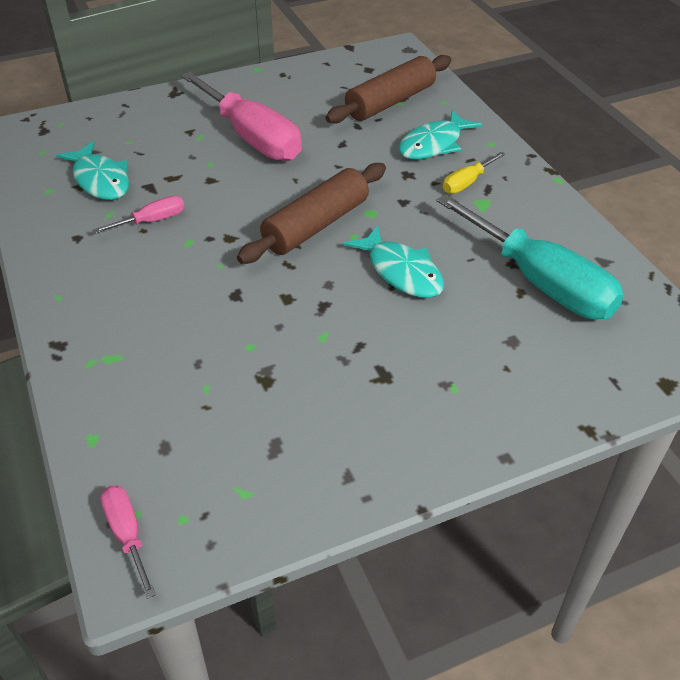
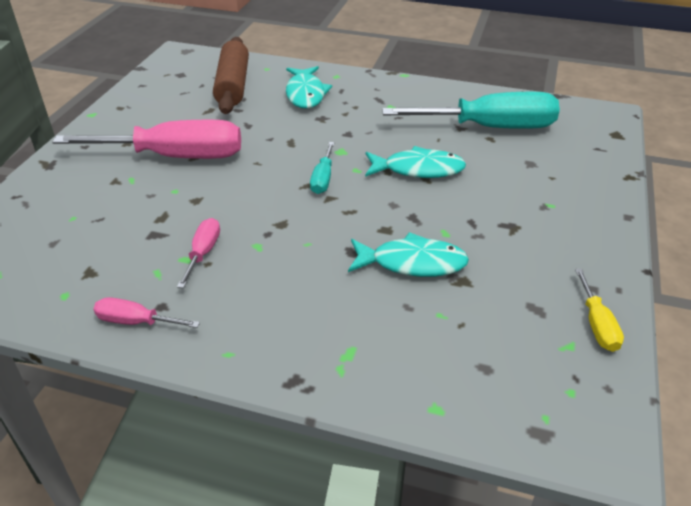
camera: 50 degrees left, 5 degrees down
(100, 180) = (101, 257): turquoise fish -> turquoise fish (412, 263)
(127, 534) = (564, 433): pink screwdriver -> pink screwdriver (136, 322)
(316, 225) = (323, 179): brown rolling pin -> turquoise screwdriver
(467, 183) = (363, 103): yellow screwdriver -> yellow screwdriver (597, 324)

